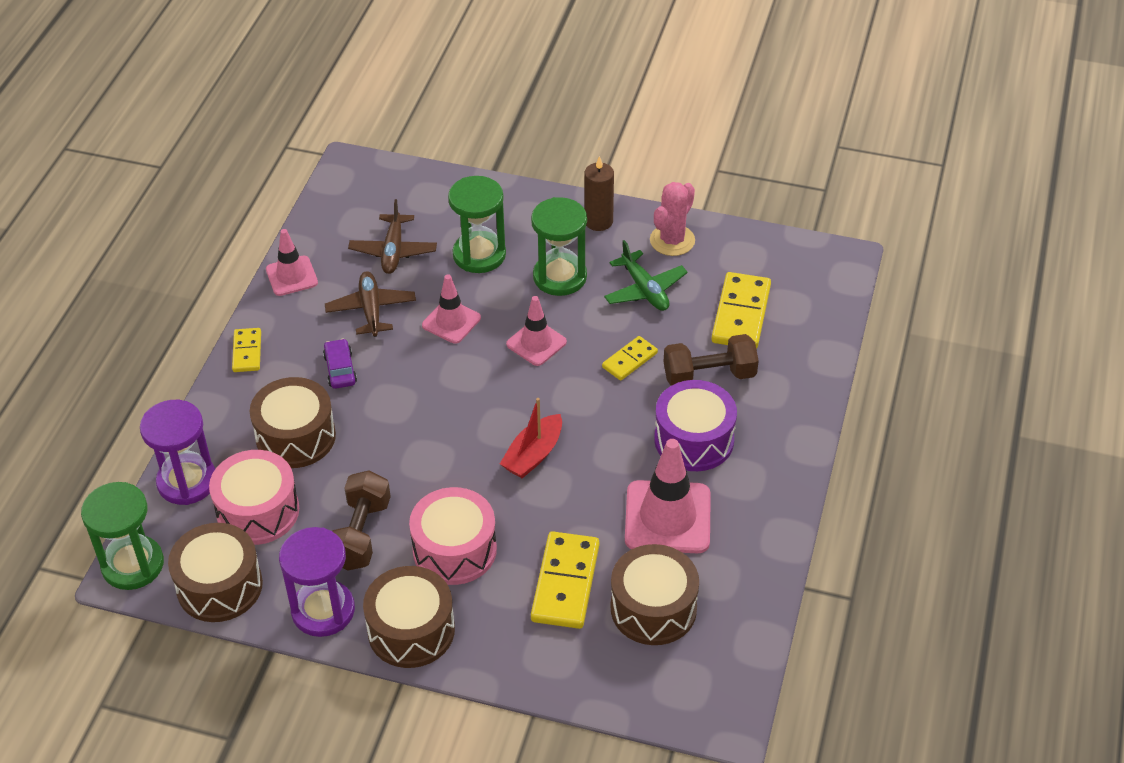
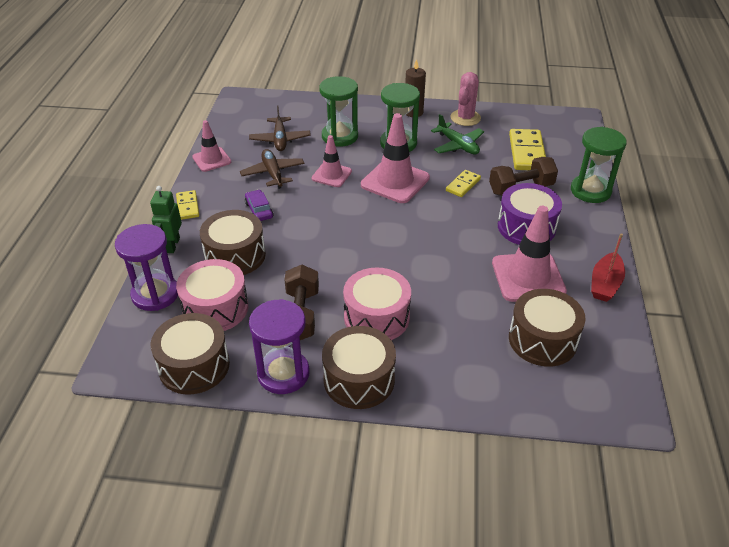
camera: 10 degrees left, 5 degrees down
(132, 565) = (119, 359): green hourglass -> green hourglass (590, 191)
(218, 411) = (172, 245): none -> green robot
(533, 455) = (415, 248): red boat -> red boat (605, 284)
(536, 343) = (395, 181): pink traffic cone -> pink traffic cone, size x1.66
(565, 583) = (469, 330): yellow domino -> none

